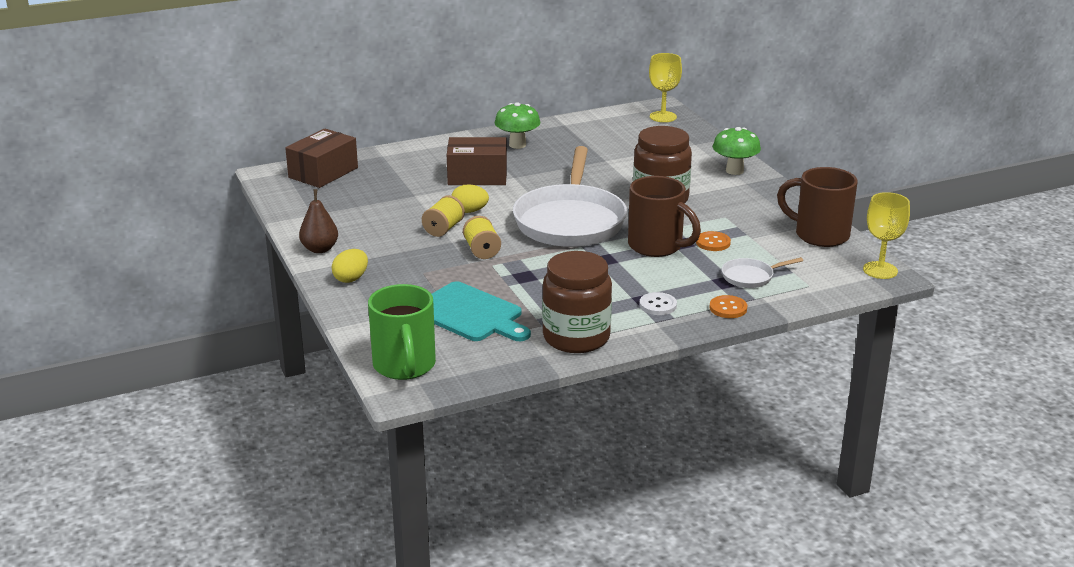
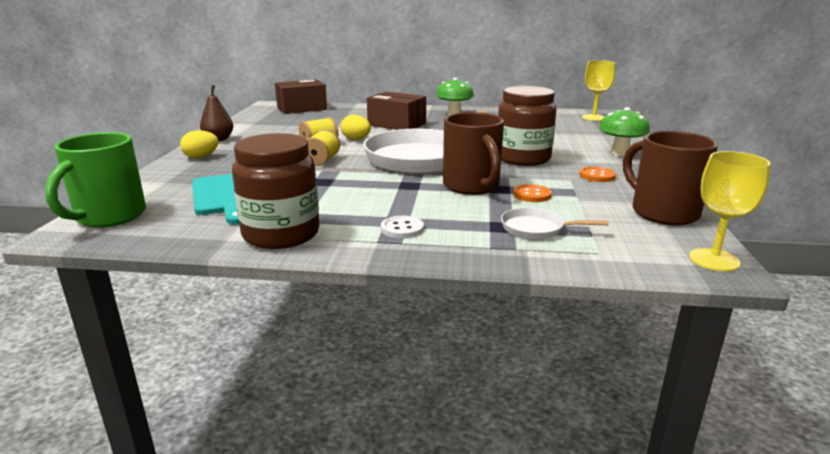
camera: 30 degrees right, 5 degrees down
(728, 308) = (472, 250): orange button -> orange button (597, 176)

